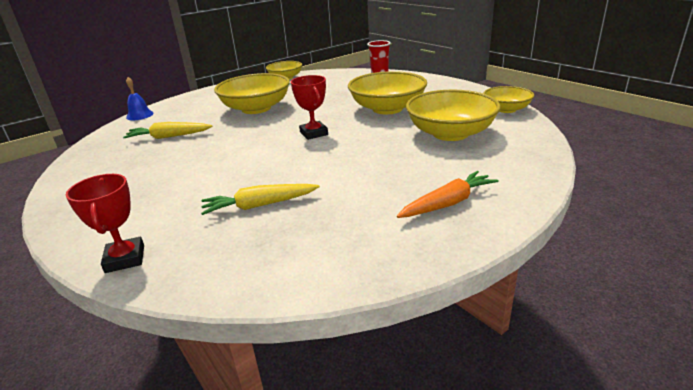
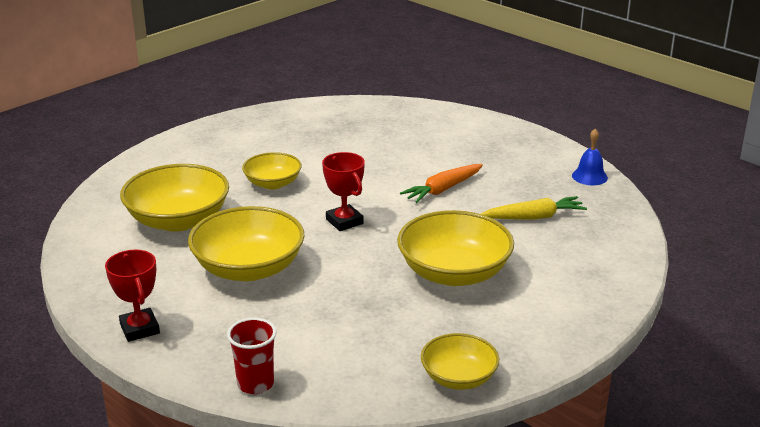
camera: 170 degrees right, 0 degrees up
(125, 259) = (438, 113): red trophy -> red trophy (139, 329)
(140, 115) = (635, 260): blue bell -> blue bell (589, 176)
(259, 205) = (365, 145): yellow carrot -> none
(448, 203) = (210, 148): orange carrot -> orange carrot (443, 190)
(506, 109) = (84, 263): yellow bowl -> yellow bowl (273, 183)

